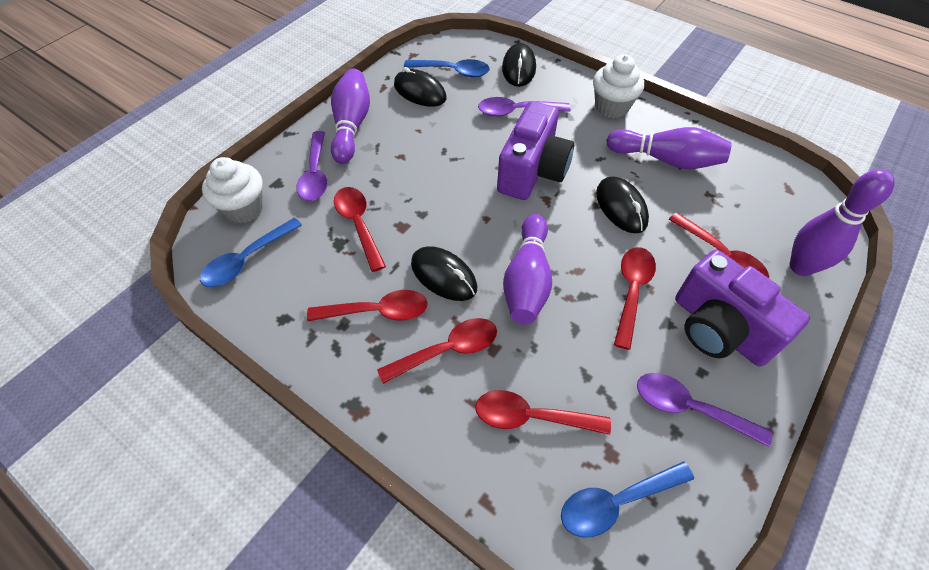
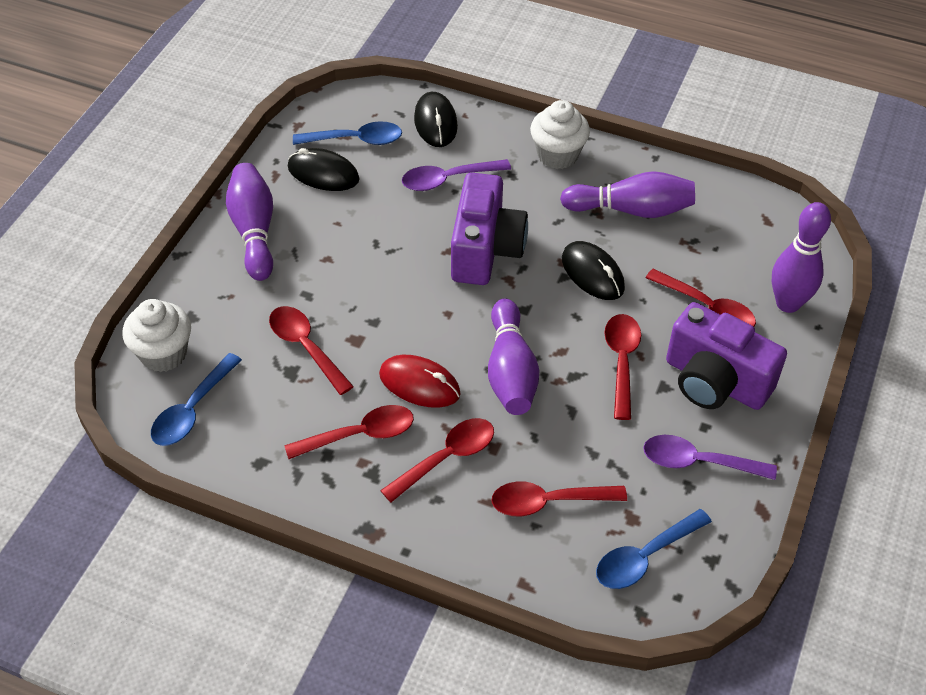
camera: 15 degrees left, 5 degrees down
(315, 174) = (232, 298): purple spoon -> none
(443, 276) = (419, 384): black mouse -> red mouse

